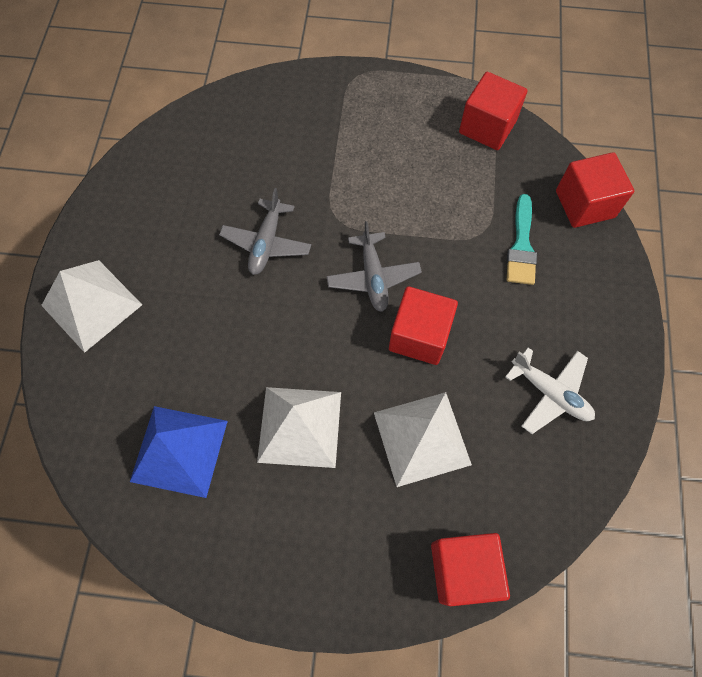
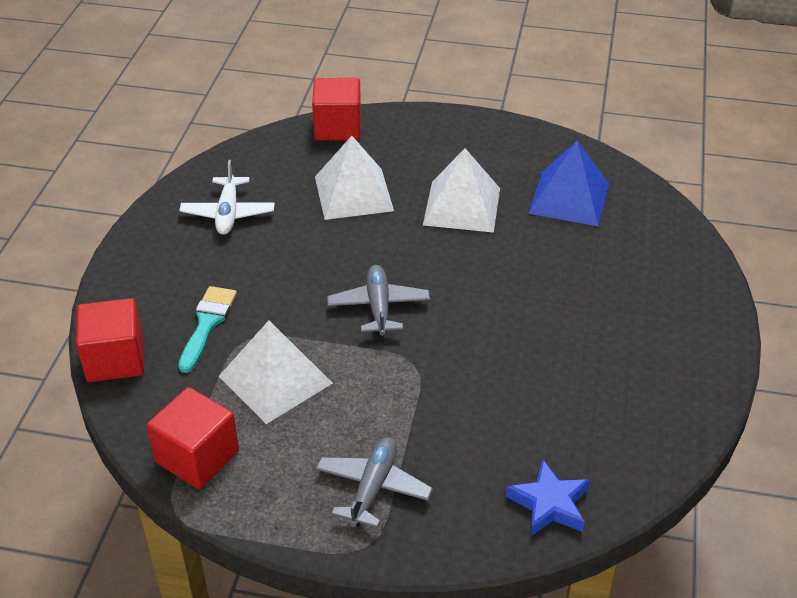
camera: 175 degrees left, 25 degrees down
(91, 305) = (681, 302): white pyramid -> white pyramid (275, 379)
(233, 111) = (549, 504): none -> blue star
(266, 243) = (496, 345): grey plane -> grey plane (373, 488)
(419, 336) = (340, 258): red cube -> none
(550, 393) = (228, 213): white plane -> white plane turned 135 degrees counterclockwise

